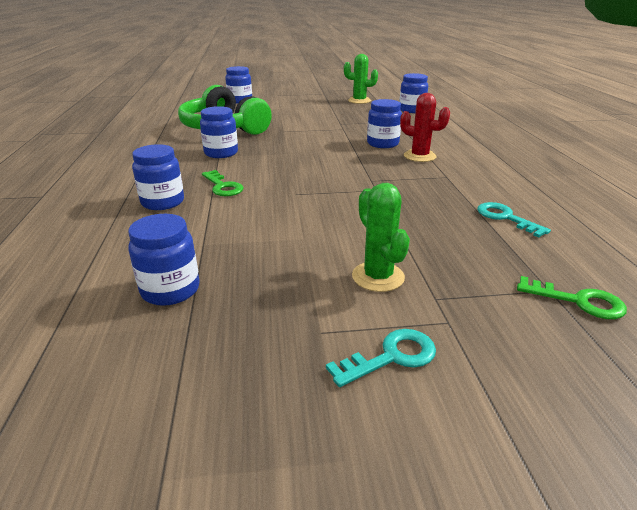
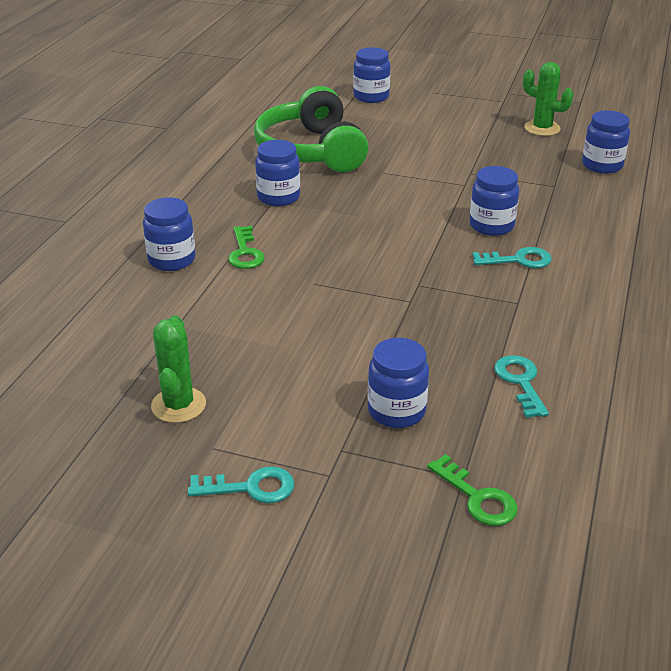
camera: 25 degrees right, 5 degrees up
(170, 290) = (120, 368): blue jar -> blue jar (396, 411)
(378, 277) = (308, 411): green cactus -> green cactus (178, 405)
(419, 156) = (518, 260): red cactus -> turquoise key

